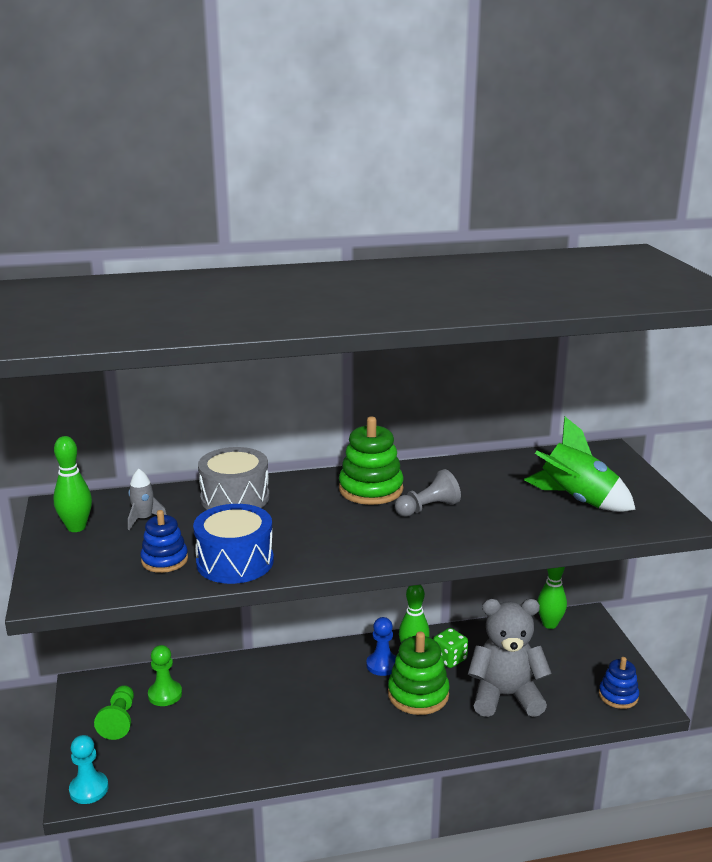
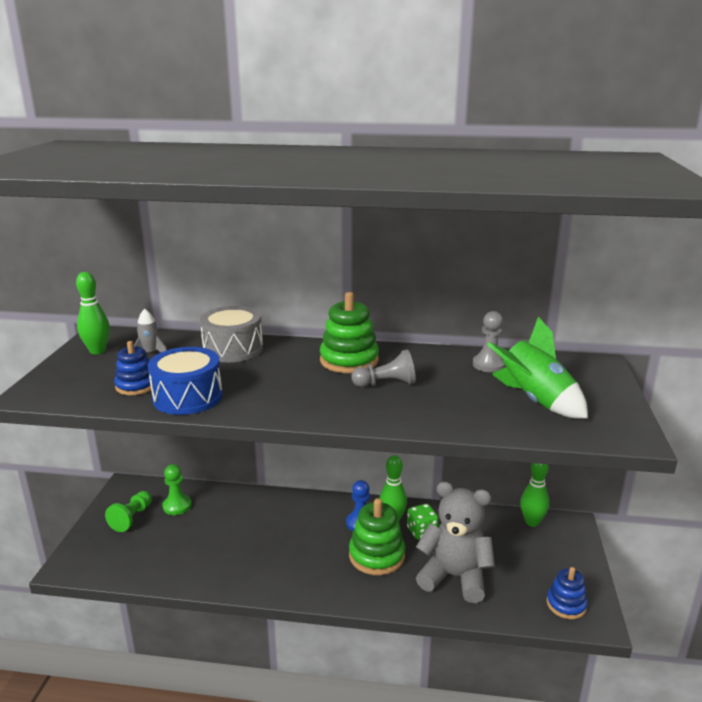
camera: 20 degrees right, 0 degrees up
(89, 789) = (76, 565): turquoise pawn -> none
(510, 470) = (489, 365): none -> grey pawn

